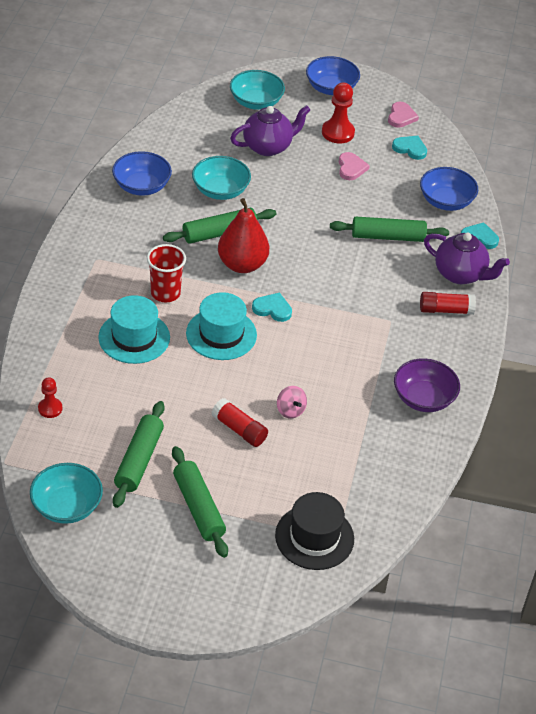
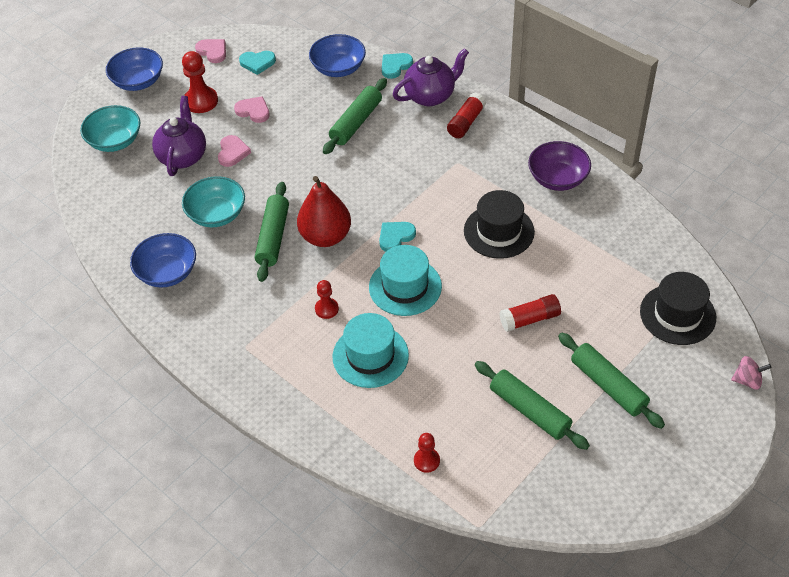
camera: 55 degrees left, 5 degrees up
(67, 506) = (560, 491): turquoise bowl -> none
(165, 293) = (326, 309): red cup -> red pawn
(198, 507) = (608, 386): green rolling pin -> green rolling pin turned 45 degrees clockwise
(290, 410) = (525, 273): pink spinning top -> pink spinning top (747, 380)
(294, 174) = (232, 152): none -> pink heart
(327, 376) = (499, 231): none -> black hat
(410, 149) = (257, 63): turquoise heart -> turquoise heart turned 150 degrees counterclockwise

